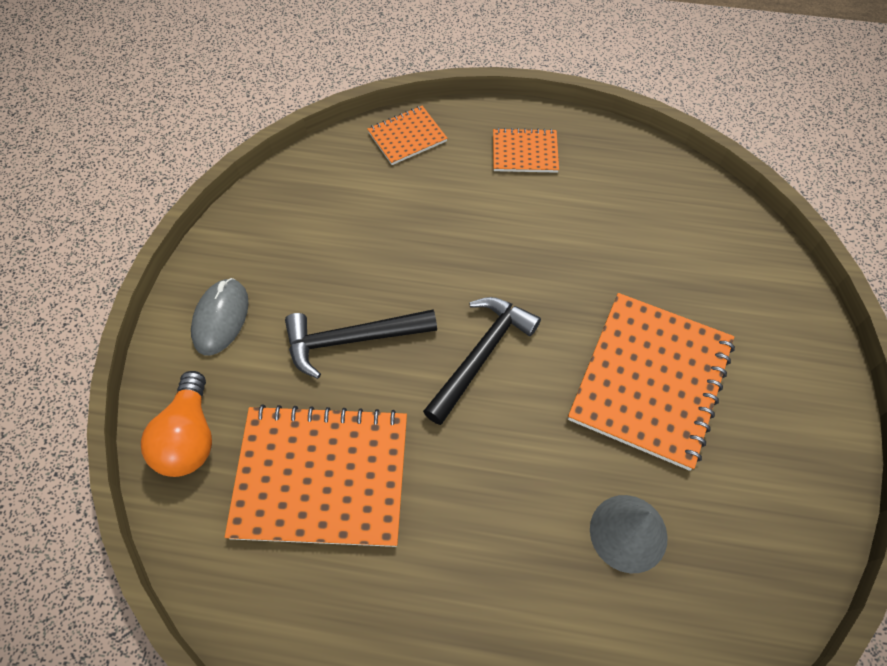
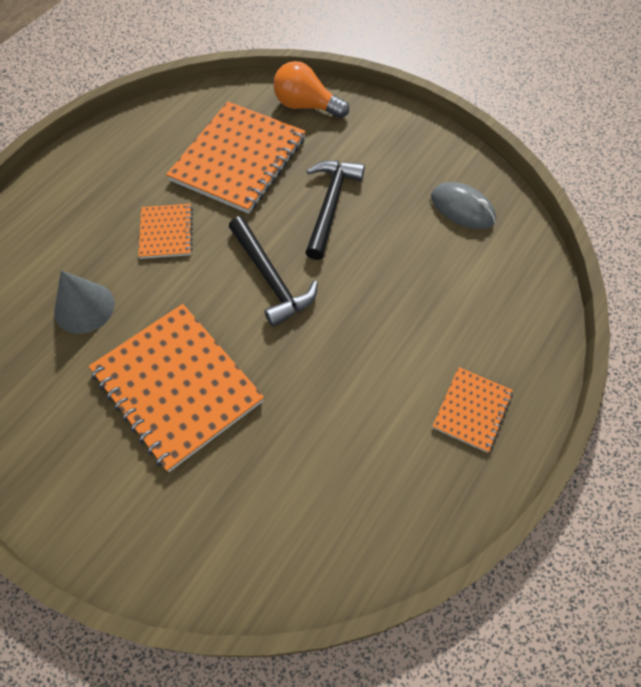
camera: 115 degrees right, 0 degrees up
(221, 318) = (389, 139): grey mouse -> grey mouse (462, 208)
(407, 137) = (532, 315): orange notebook -> orange notebook (166, 232)

